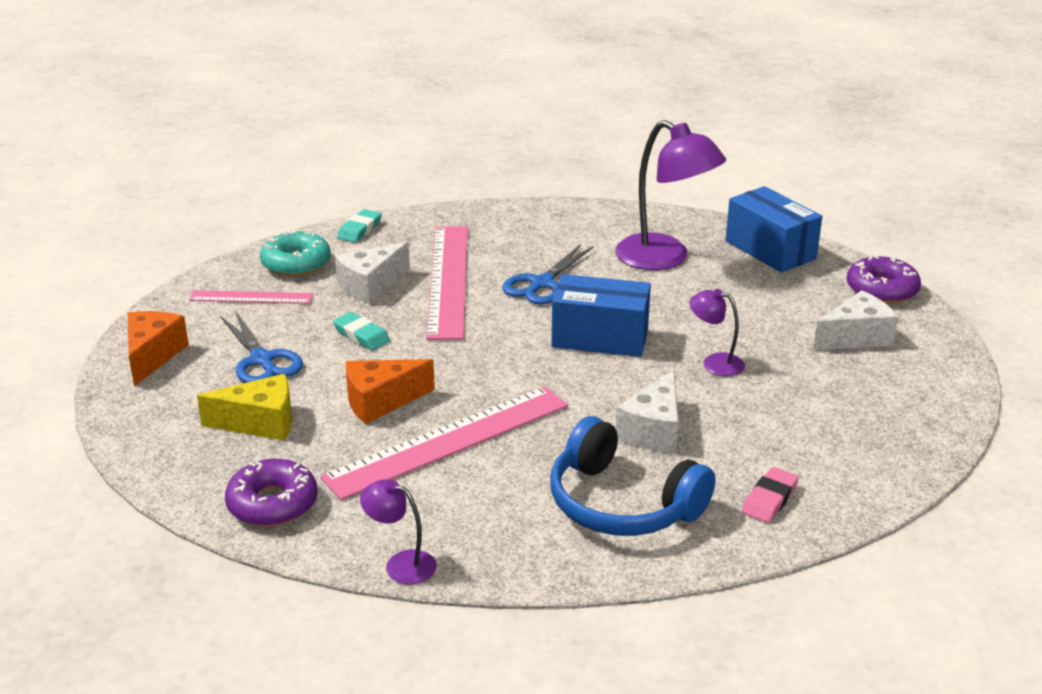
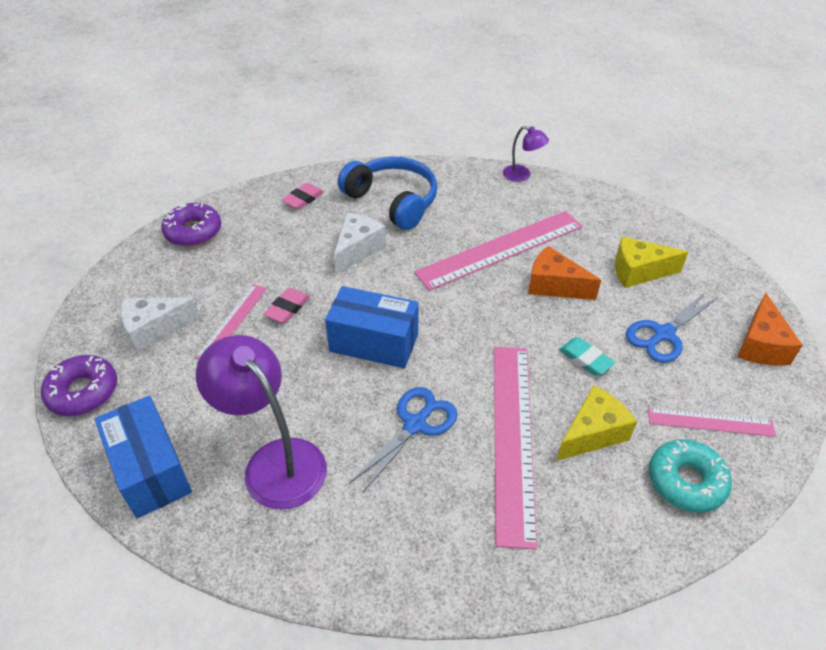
camera: 175 degrees left, 15 degrees up
(262, 360) = (663, 334): blue scissors -> blue scissors turned 105 degrees counterclockwise
(272, 504) = (606, 212): purple donut -> purple donut (193, 231)
(359, 230) = (632, 553): turquoise eraser -> none
(371, 286) = (593, 433): white cheese -> yellow cheese
(380, 401) = (554, 285): orange cheese -> orange cheese turned 135 degrees counterclockwise
(714, 363) = (287, 308): purple lamp -> pink eraser
(772, 348) = (232, 322): none -> pink ruler

